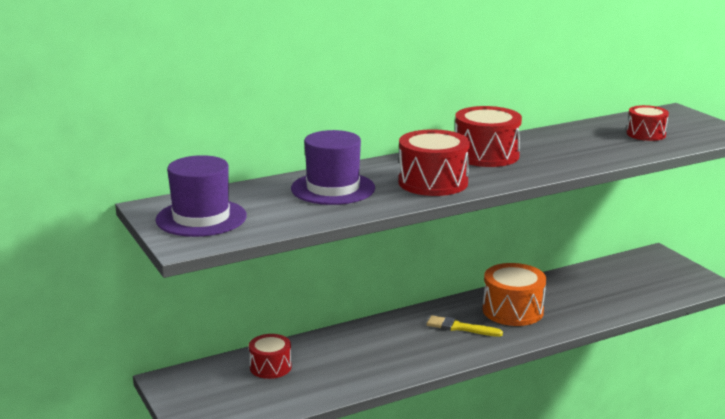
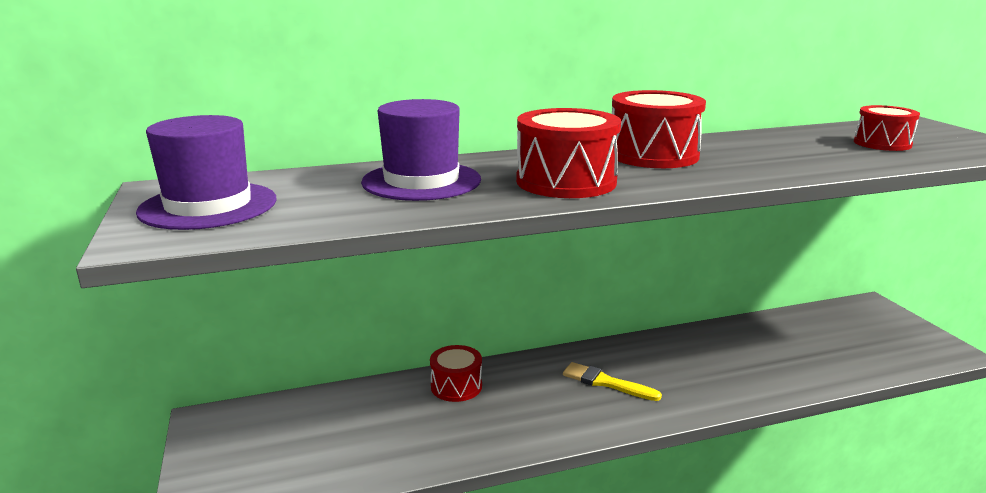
camera: 10 degrees right, 0 degrees up
(270, 367) = (343, 415): red drum -> red drum (456, 386)
(512, 310) = (679, 365): orange drum -> none

